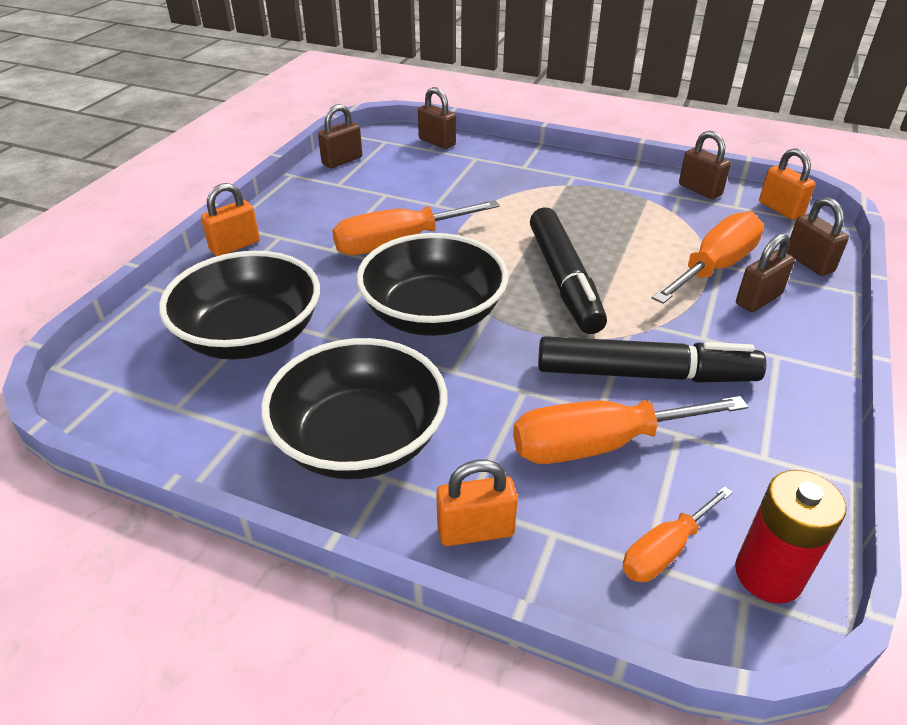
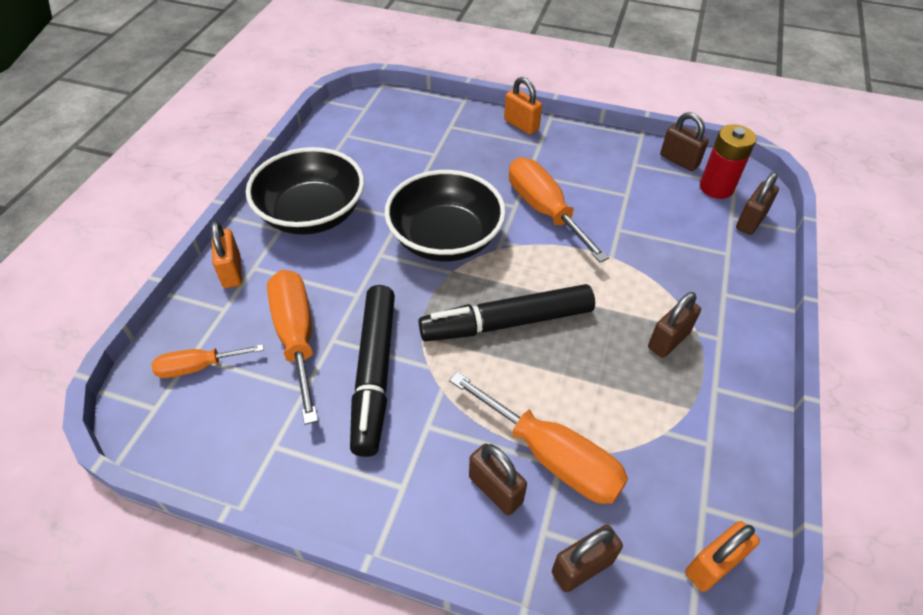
camera: 85 degrees right, 10 degrees up
(250, 336) = (414, 151): black bowl -> none
(665, 550) = (198, 367): orange screwdriver -> orange screwdriver turned 60 degrees counterclockwise
(700, 190) = (733, 470): brown padlock -> brown padlock (668, 340)
(768, 574) = (166, 425): red battery -> red battery (716, 187)

